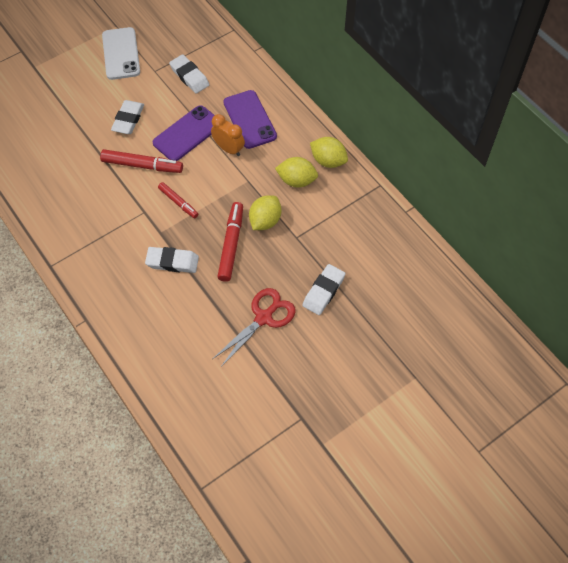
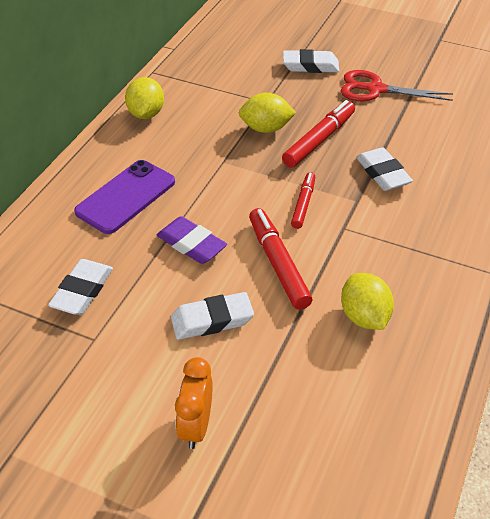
camera: 120 degrees left, 15 degrees down
(121, 54) = (79, 406): white phone -> none
(187, 134) = (191, 244): purple phone -> purple eraser
(229, 149) = (188, 195): orange clock -> orange clock (196, 426)
(231, 245) = (318, 140): red marker -> red marker turned 150 degrees clockwise
(296, 181) = (192, 126): yellow lemon -> yellow lemon (364, 317)

